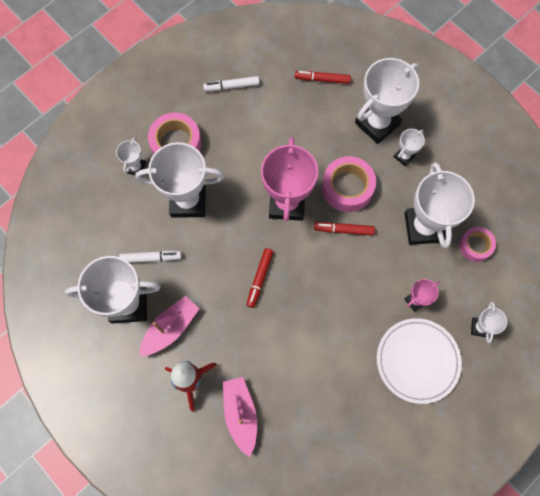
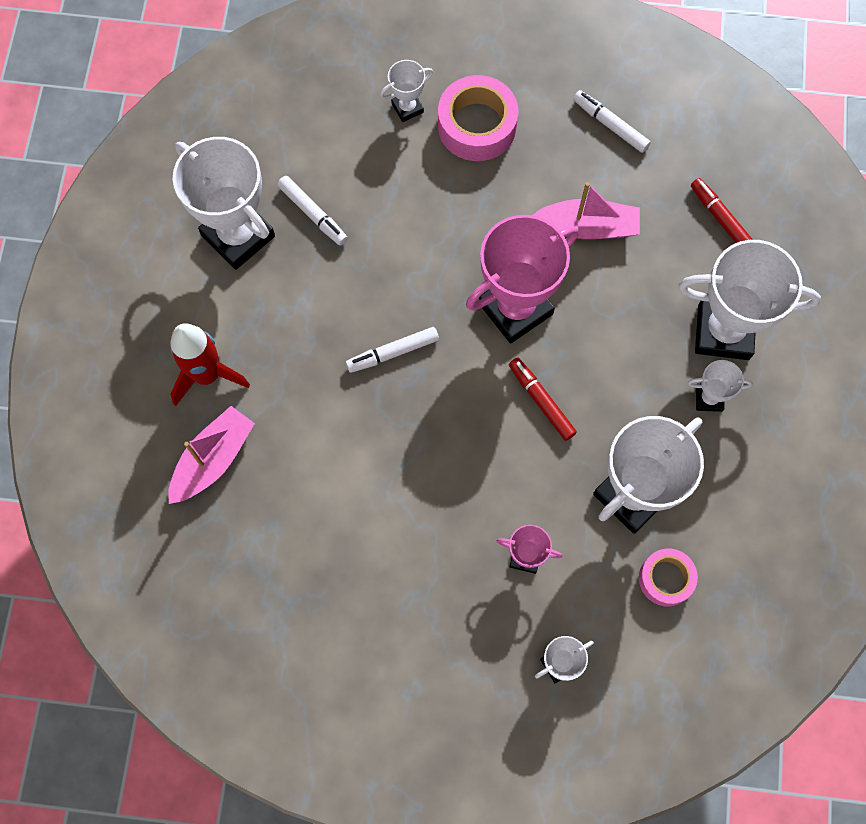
camera: 50 degrees right, 0 degrees up
(170, 328) = (248, 302): pink boat -> pink boat (587, 227)
(188, 201) = (417, 197): white trophy -> none
(260, 279) = (393, 352): red marker -> white marker
(347, 188) = (601, 362): pink tape -> none
(417, 361) = (449, 617): white plate -> none

